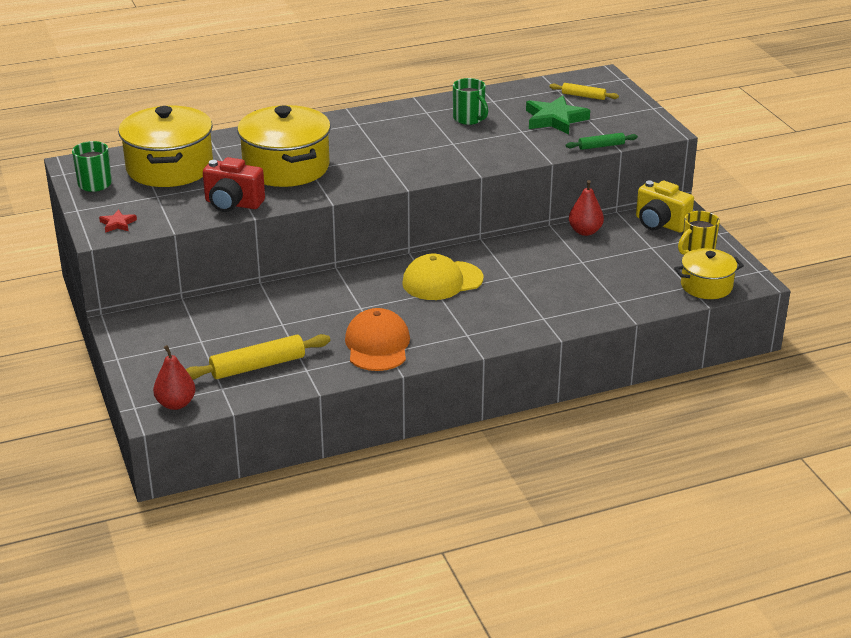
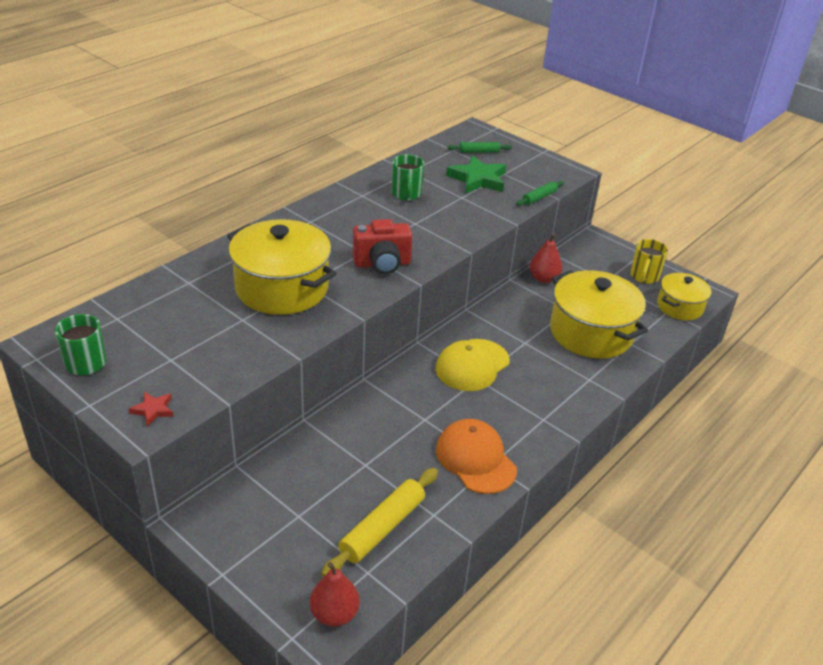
camera: 30 degrees left, 5 degrees up
(169, 168) = (157, 319): yellow pot -> yellow pot (591, 333)
(233, 204) = (263, 347): red camera -> red camera (382, 264)
(469, 119) = (406, 194): green mug -> green mug turned 60 degrees clockwise
(583, 96) = (479, 151): yellow rolling pin -> green rolling pin
(660, 224) = (593, 256): yellow camera -> none

